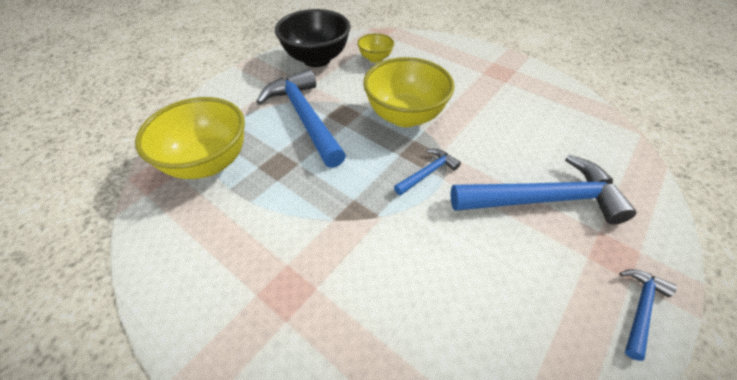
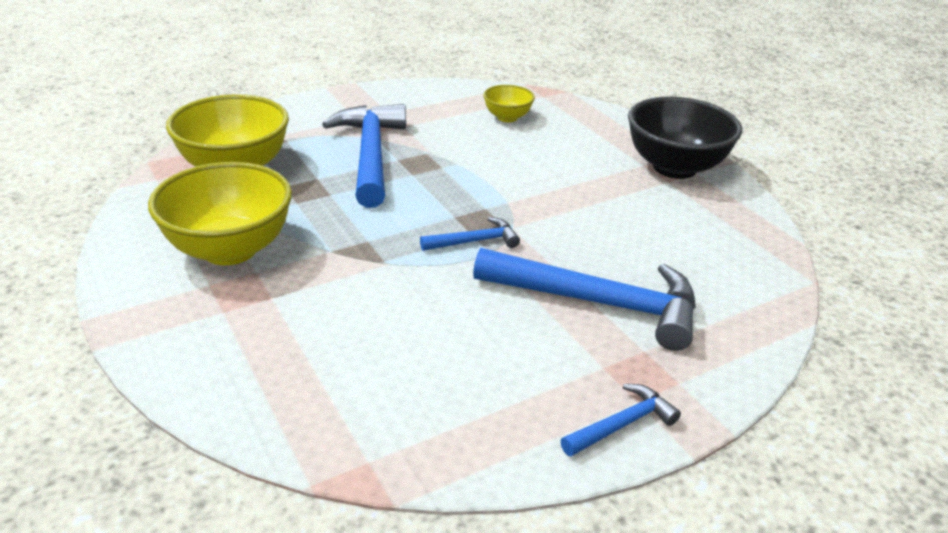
camera: 20 degrees right, 15 degrees down
(316, 59) = (430, 102): black bowl -> black bowl (674, 168)
(405, 116) = (494, 183): yellow bowl -> yellow bowl (230, 249)

